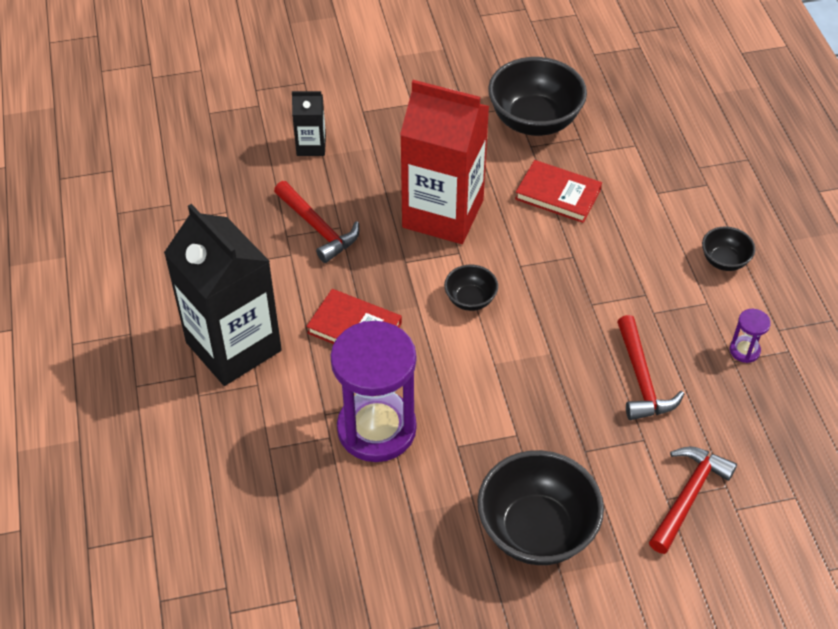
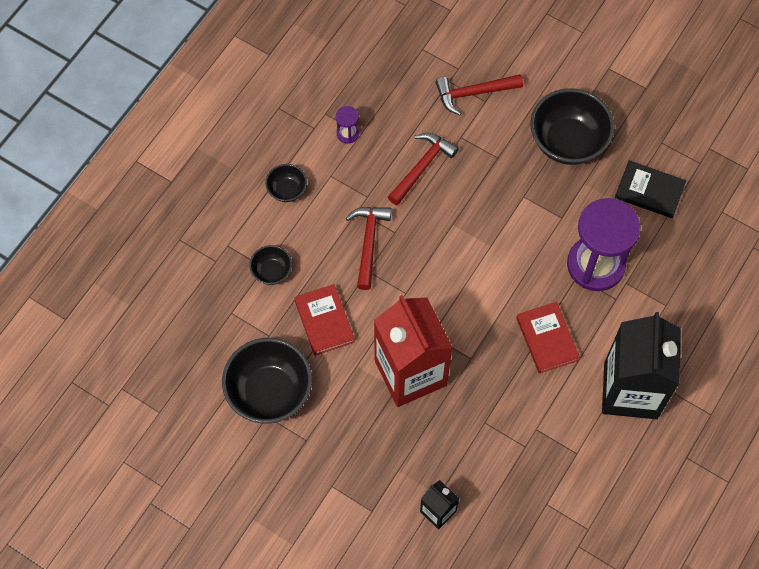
camera: 135 degrees left, 15 degrees up
(318, 228) = (499, 434): red hammer -> red hammer (368, 243)
(396, 552) = (649, 191): none -> black book
(470, 299) = (460, 297): black bowl -> black bowl (272, 271)

